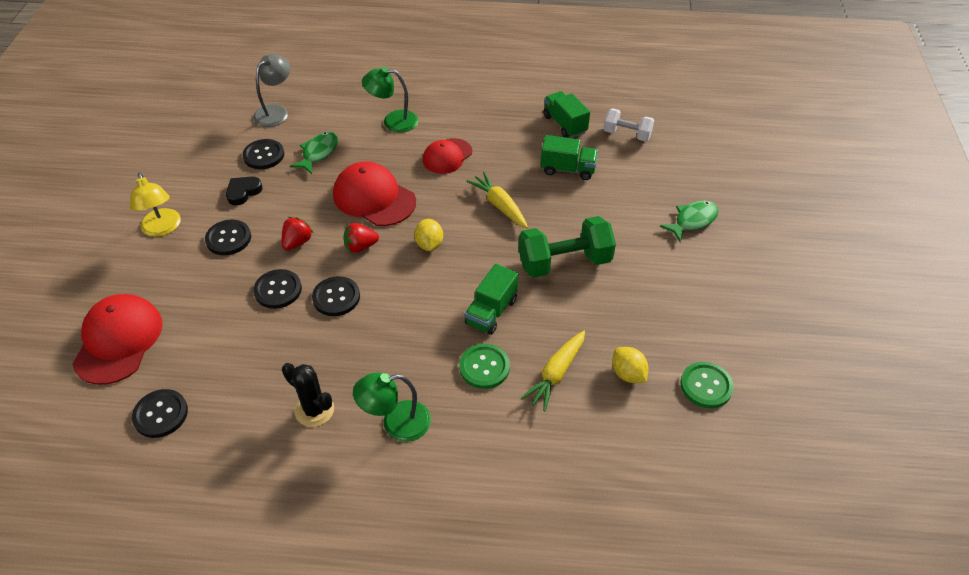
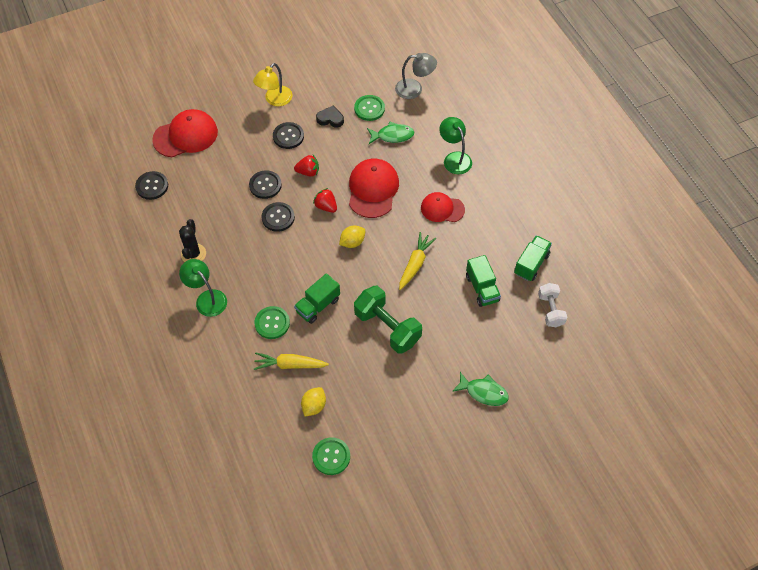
camera: 60 degrees right, 10 degrees up
(264, 155) = (369, 109): black button -> green button
(491, 311) = (318, 305): green truck -> green truck turned 45 degrees counterclockwise

